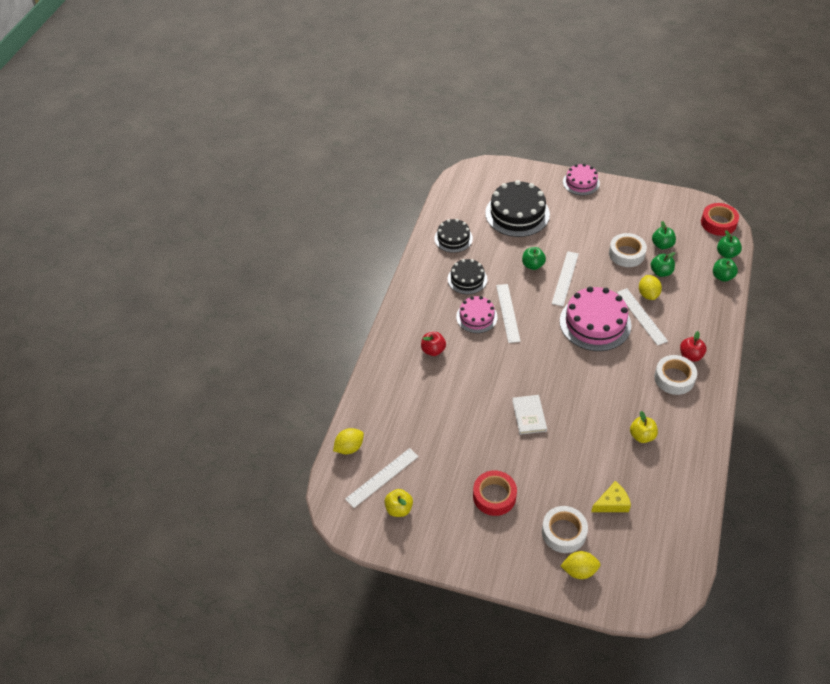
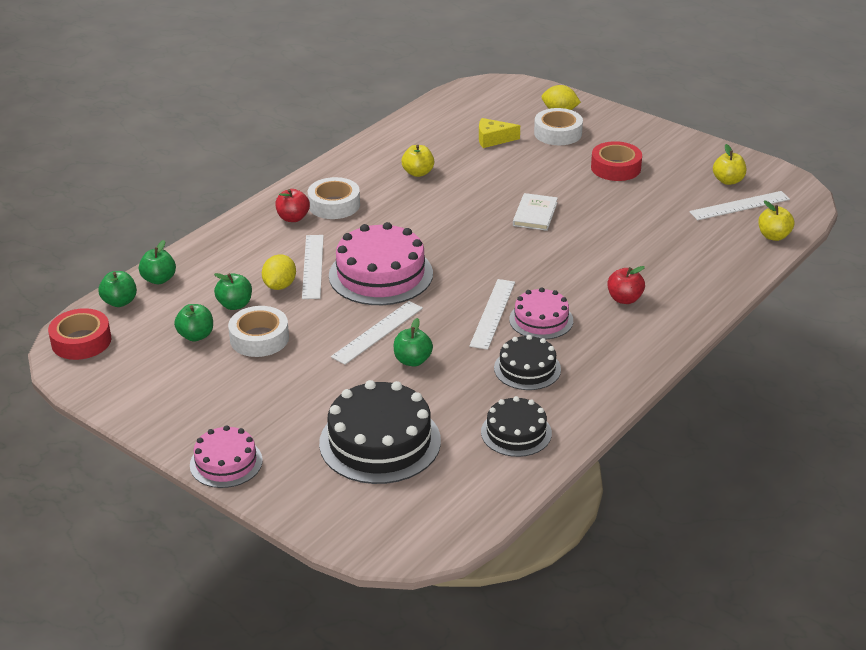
camera: 160 degrees left, 15 degrees down
(349, 447) = (773, 236): yellow lemon -> yellow apple

